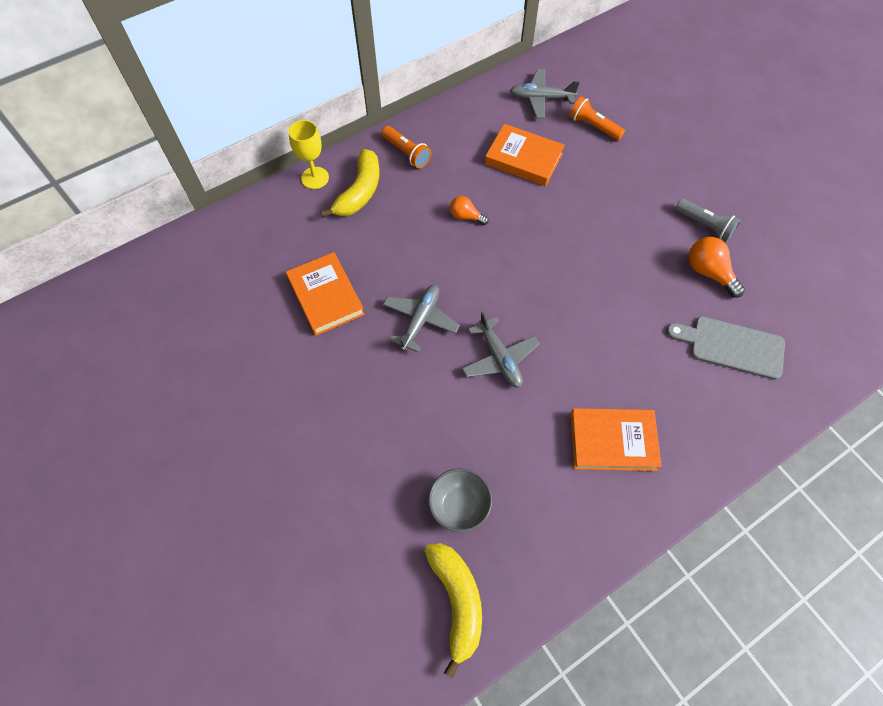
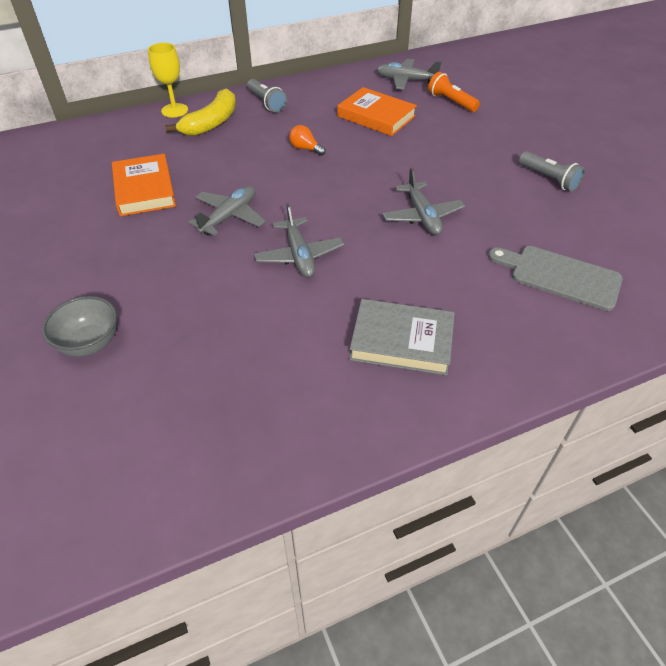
camera: 10 degrees right, 15 degrees down
(407, 153) = (266, 103): orange flashlight -> grey flashlight
(457, 601) = (164, 469): yellow banana -> none
(459, 506) = (205, 375): grey bowl -> grey bowl (90, 343)
(598, 291) = (422, 216): none -> grey plane
(612, 441) = (401, 341): orange book -> grey book
(709, 272) = (546, 214): orange light bulb -> none

